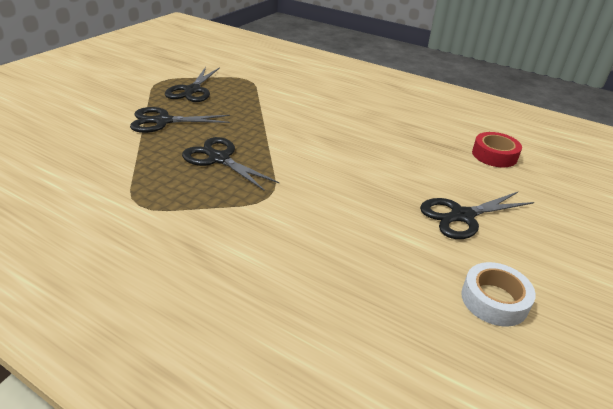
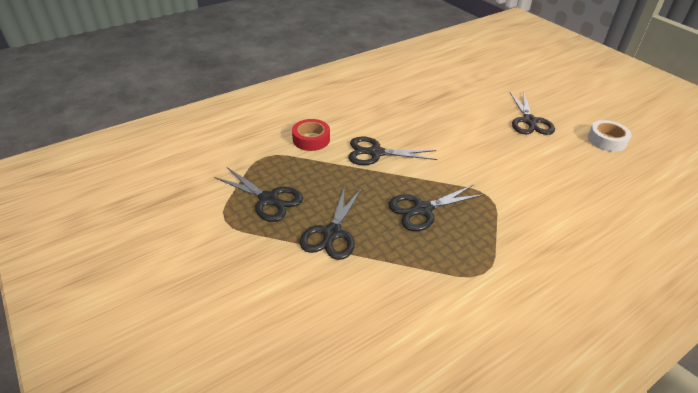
camera: 65 degrees left, 5 degrees up
(292, 123) = (376, 153): none -> black scissors
(494, 155) = (462, 82): red tape -> red tape (311, 139)

